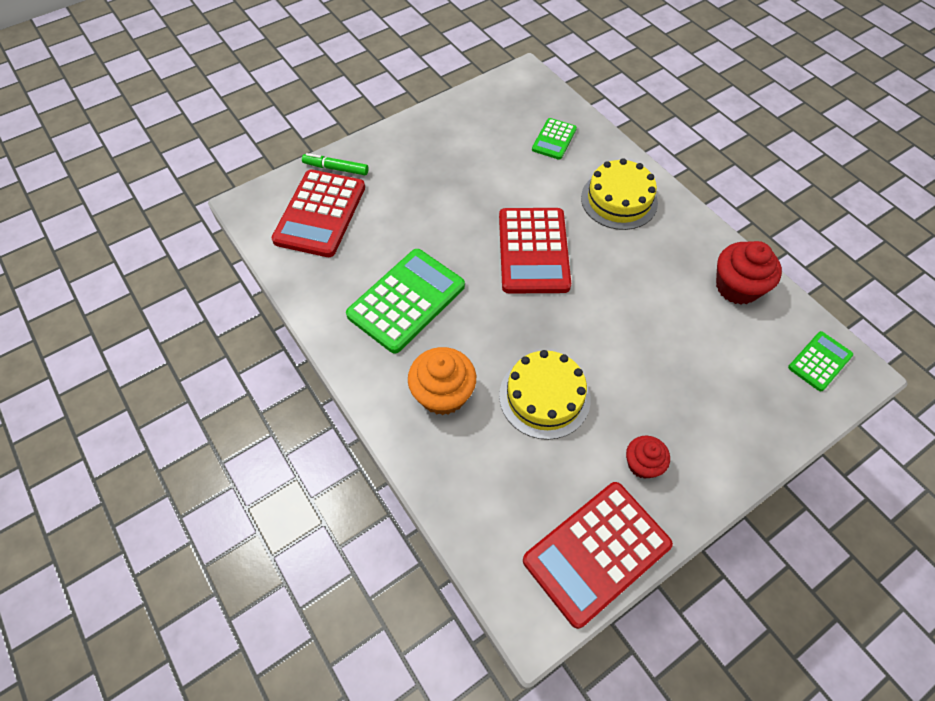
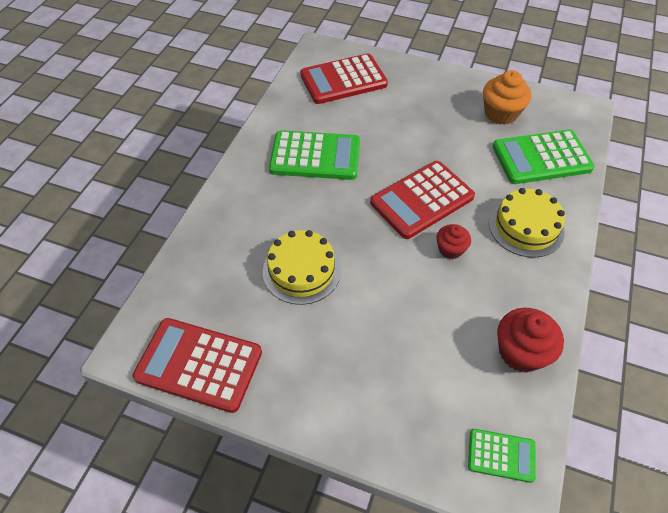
camera: 55 degrees right, 5 degrees down
(336, 168) = (386, 66): green marker -> none
(443, 394) = (259, 213): orange cupcake -> orange cupcake (500, 113)
(554, 139) = (541, 158): green calculator -> green calculator, size x1.89
(642, 464) = (291, 360): red cupcake -> red cupcake (450, 249)

